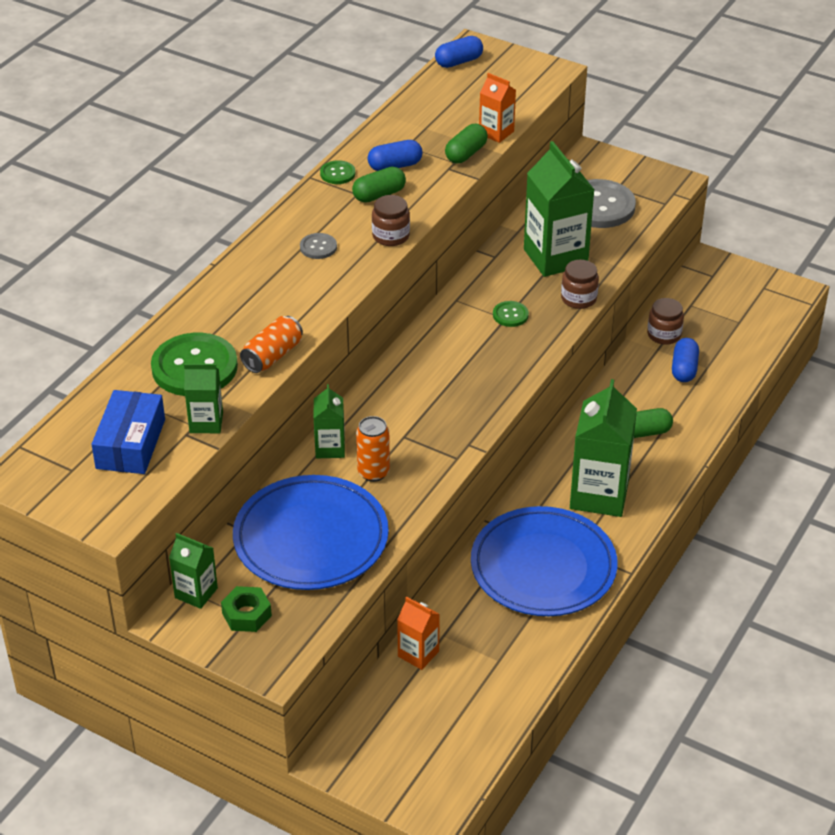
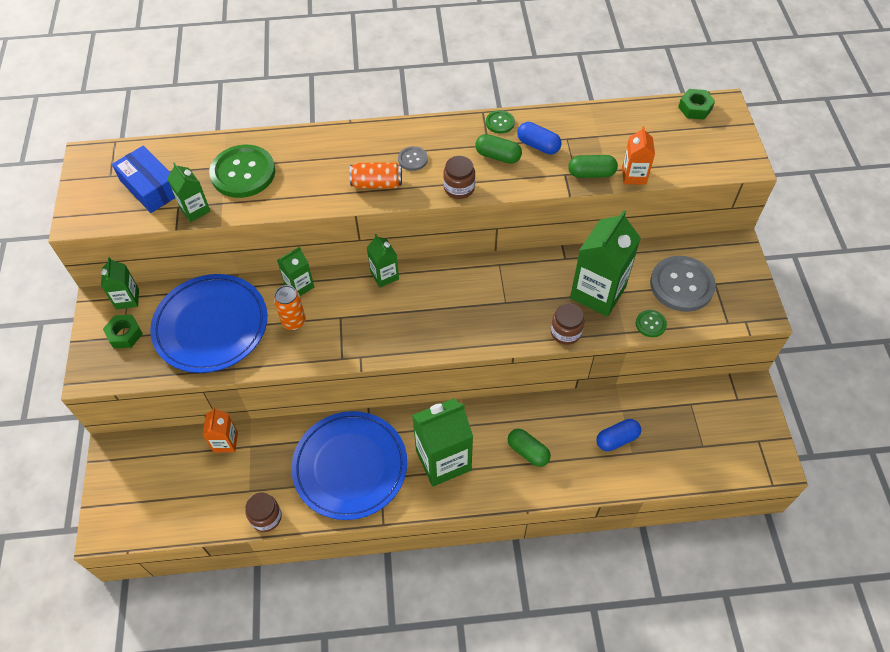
camera: 55 degrees right, 15 degrees up
(130, 444) = (150, 187): blue box -> blue box turned 75 degrees clockwise
(272, 356) = (283, 202): orange can -> orange can (377, 183)
(385, 381) = (384, 275): none -> green carton
(458, 62) = (695, 108): blue capsule -> green nut
(510, 315) = (511, 303): green button -> green button (650, 324)
(664, 335) = (642, 405): brown jar -> brown jar (266, 517)

